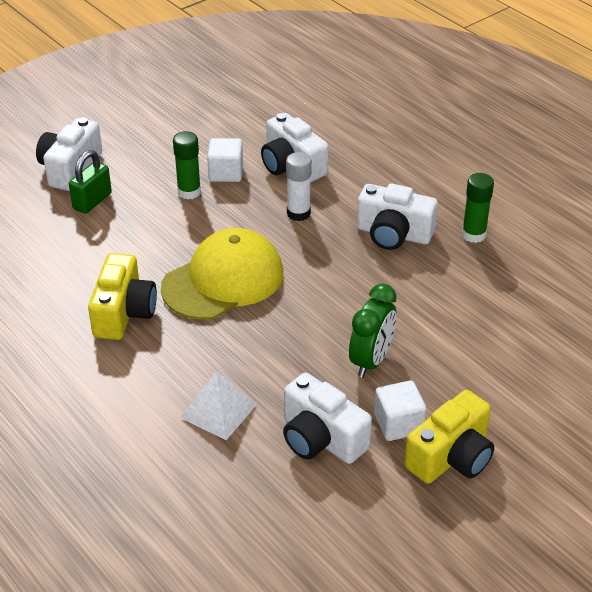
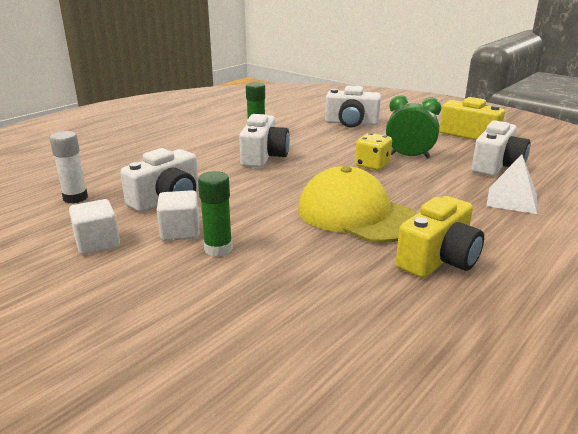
camera: 100 degrees left, 15 degrees down
(70, 169) = (168, 356): white camera -> white camera (351, 123)
(92, 201) = (248, 317): green padlock -> none
(124, 313) = (438, 259): yellow camera -> yellow camera turned 135 degrees clockwise
(298, 213) = (245, 191): white glue stick -> white glue stick (75, 198)
(348, 319) = (372, 165): none -> yellow dice
(398, 424) = (459, 147): white cube -> white cube (97, 243)

